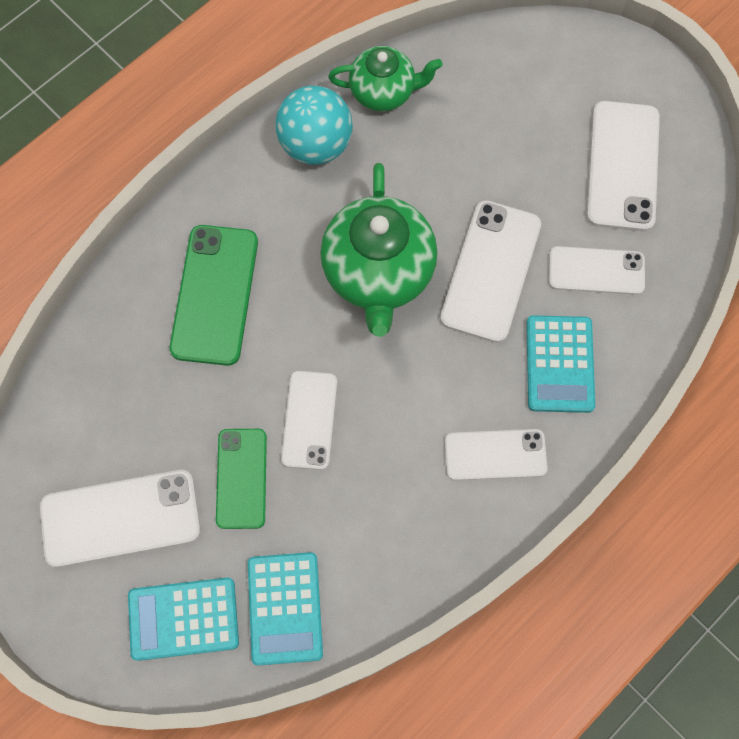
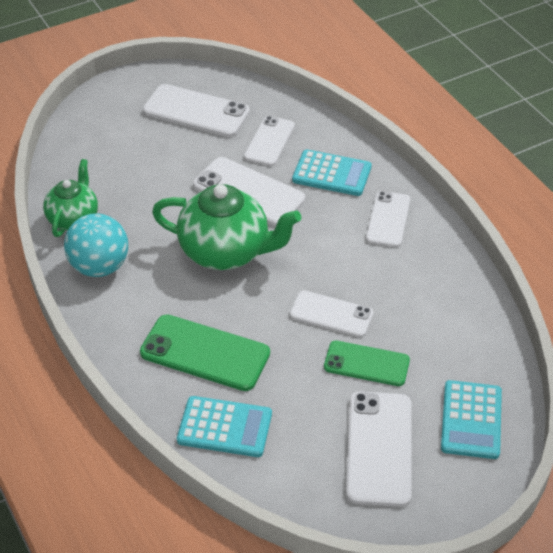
camera: 75 degrees left, 25 degrees down
(285, 608) = (475, 356): turquoise calculator -> turquoise calculator (224, 427)

